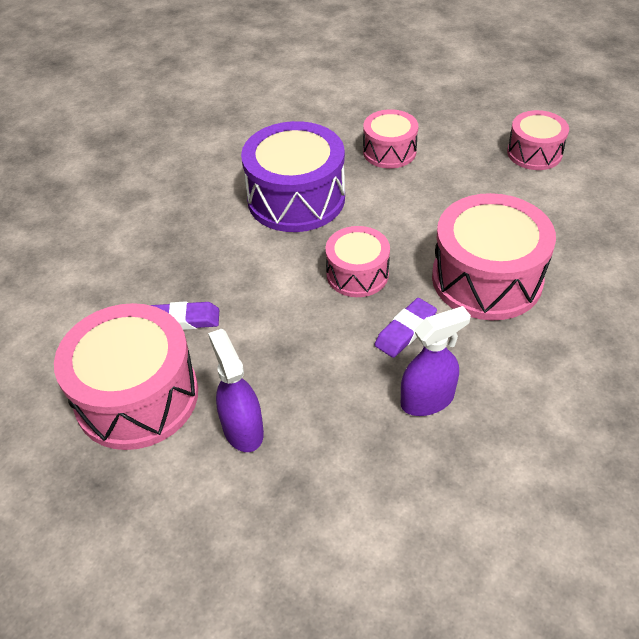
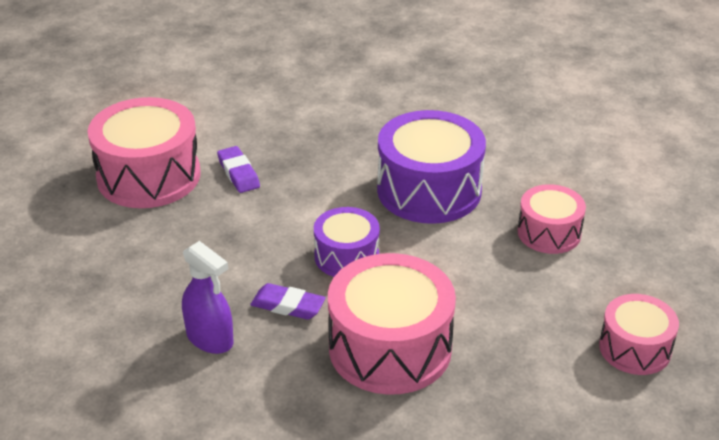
camera: 65 degrees right, 10 degrees down
(242, 429) = (137, 239): purple spray bottle -> none
(357, 274) = (346, 256): pink drum -> purple drum

